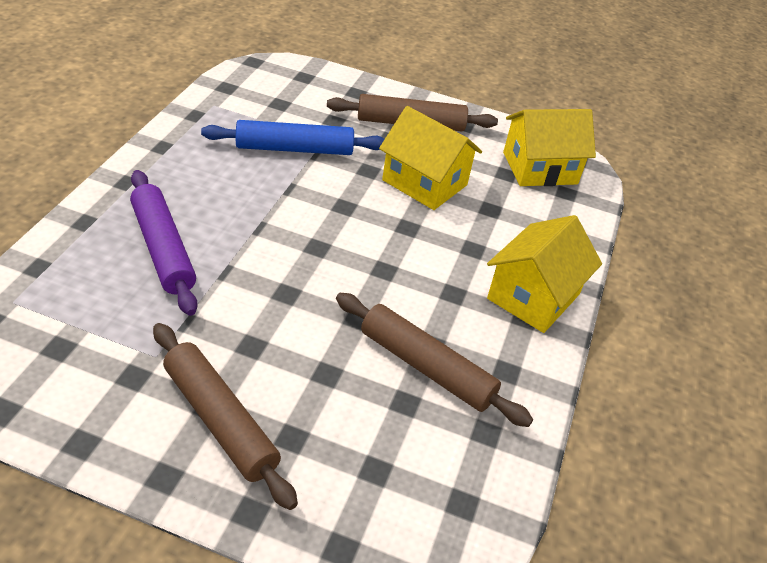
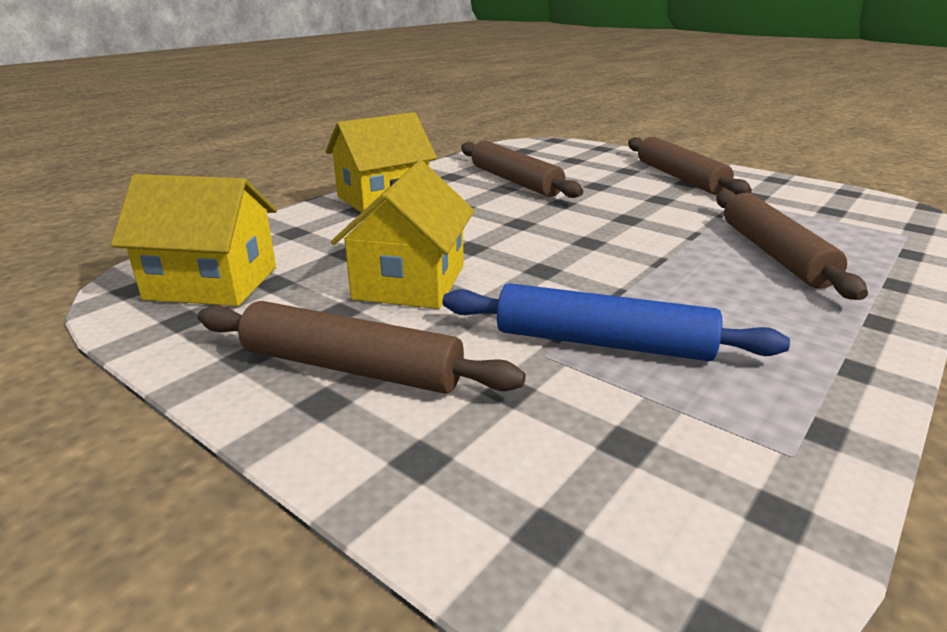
camera: 155 degrees left, 15 degrees down
(162, 249) = (774, 254): purple rolling pin -> brown rolling pin
(424, 182) = (410, 282): yellow house -> yellow house turned 45 degrees clockwise

